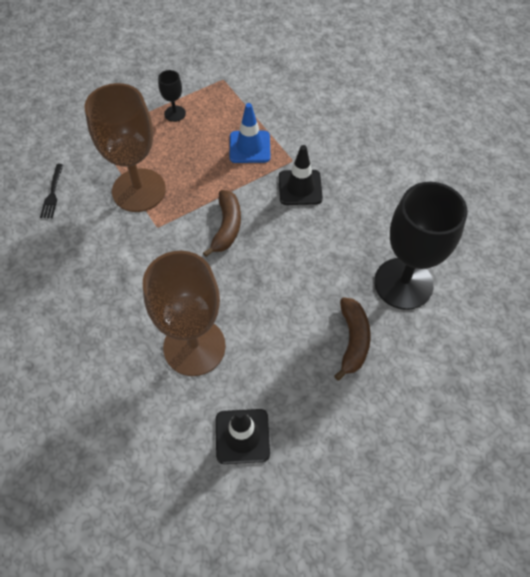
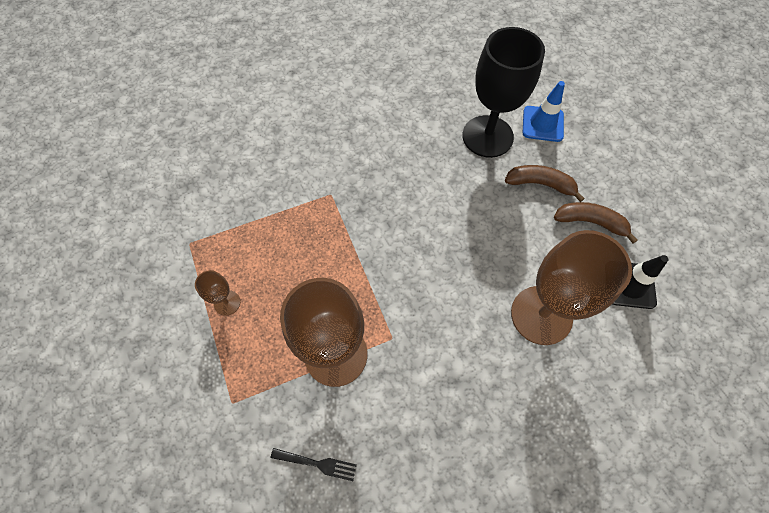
camera: 80 degrees left, 5 degrees up
(175, 113) = (227, 303): black goblet -> brown goblet
(227, 227) = (404, 267): brown banana -> brown banana (590, 222)
(249, 147) = (302, 230): blue traffic cone -> blue traffic cone (542, 124)
(300, 187) = (367, 194): black traffic cone -> none

